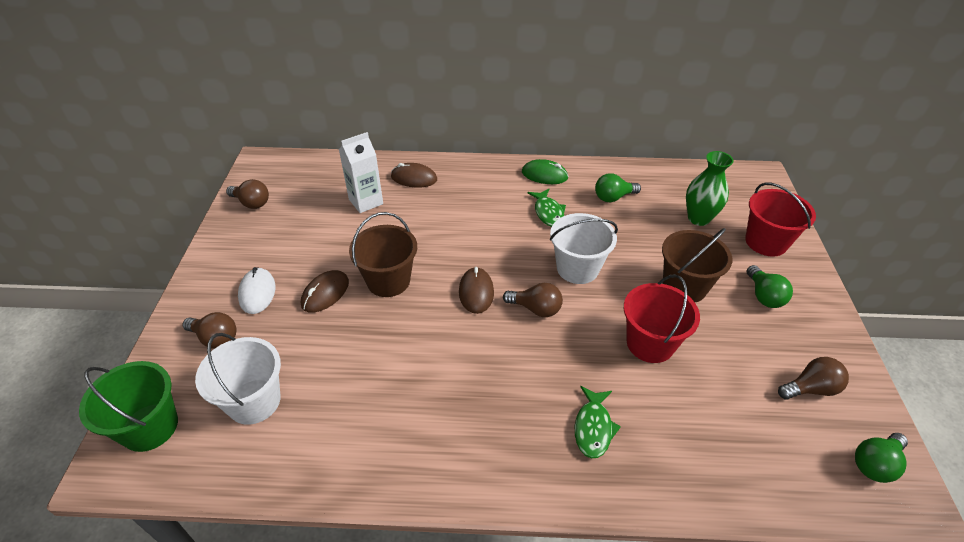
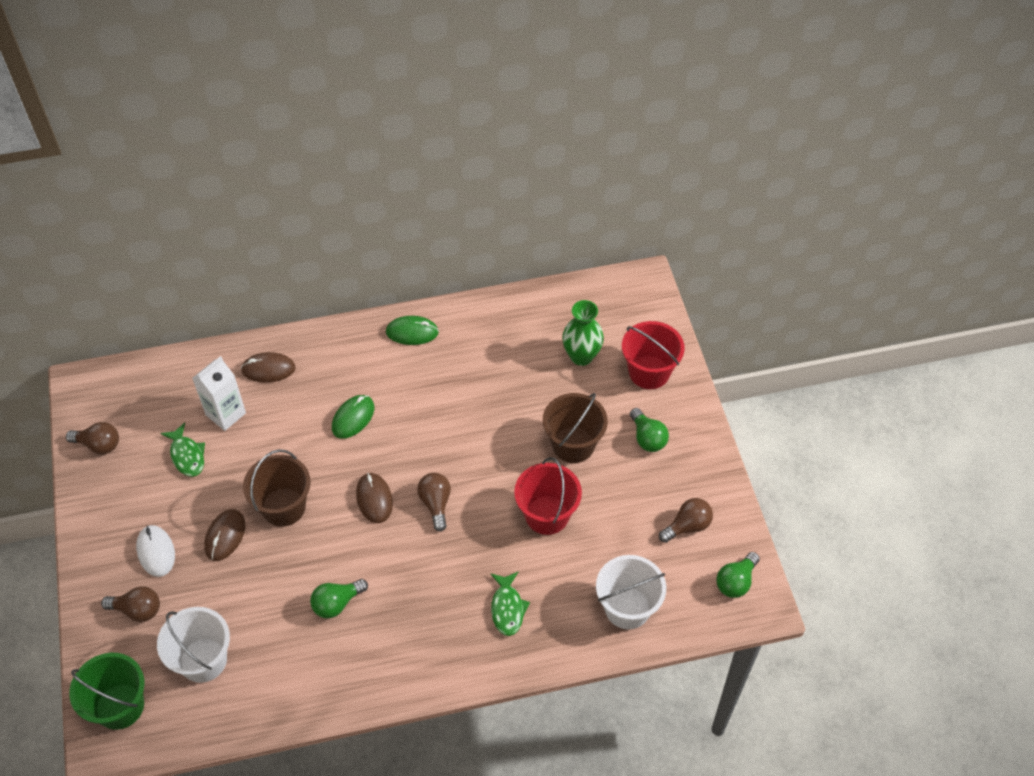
camera: 15 degrees left, 10 degrees up
(475, 225) = (353, 418): none -> green mouse
(536, 309) = (436, 504): brown light bulb -> brown light bulb turned 105 degrees counterclockwise
(548, 212) = (426, 384): green fish -> green fish (187, 455)
(577, 268) = (468, 448): white bucket -> white bucket (627, 608)
(613, 197) = (491, 348): green light bulb -> green light bulb (337, 603)

